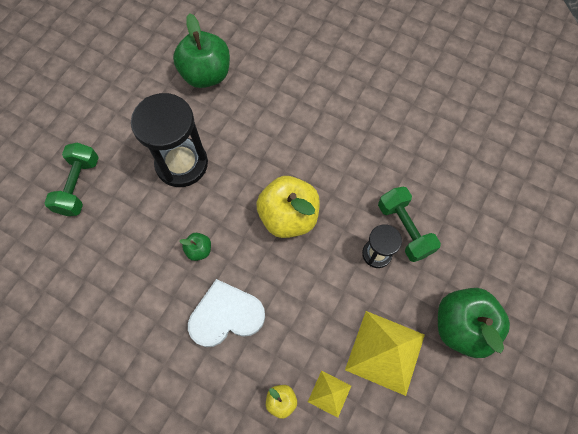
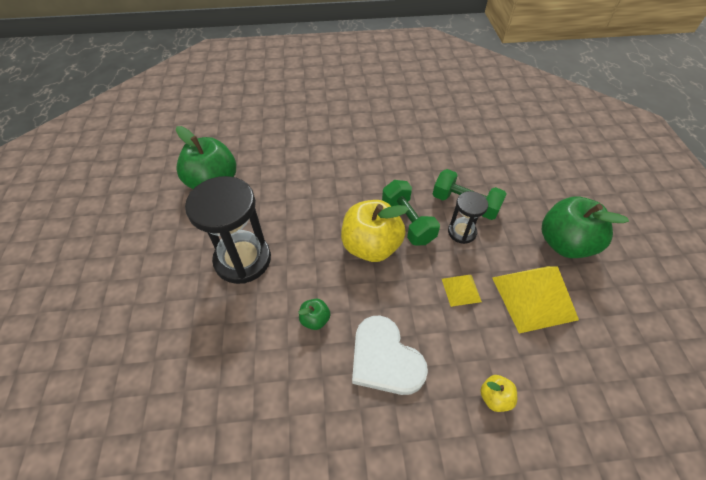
camera: 35 degrees left, 15 degrees down
(78, 186) = (146, 338): green dumbbell -> green dumbbell (407, 222)
(226, 315) = (385, 359): white heart -> white heart turned 75 degrees counterclockwise
(329, 393) = (525, 361): yellow pyramid -> yellow pyramid (461, 290)

